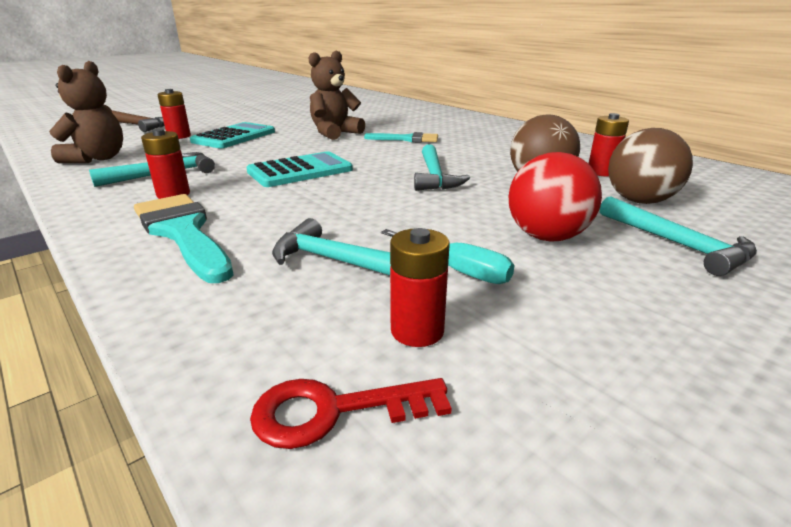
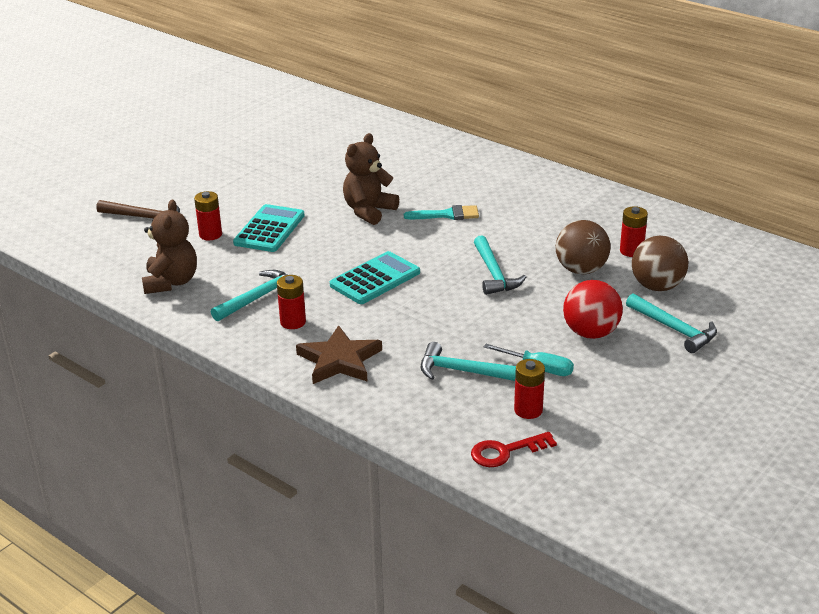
camera: 10 degrees left, 5 degrees up
(183, 232) = (339, 360): turquoise brush -> brown star

